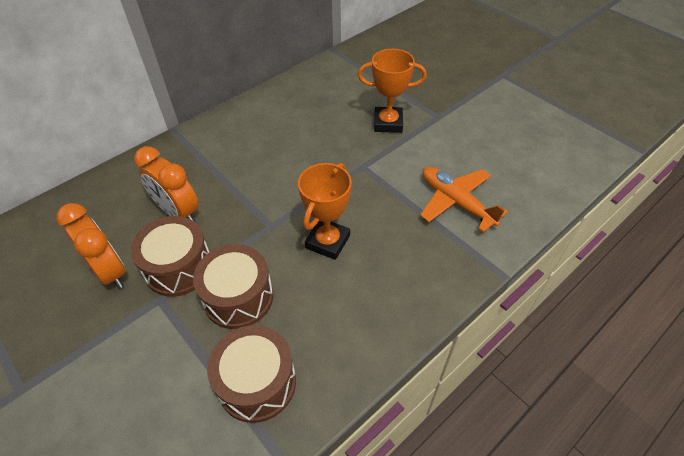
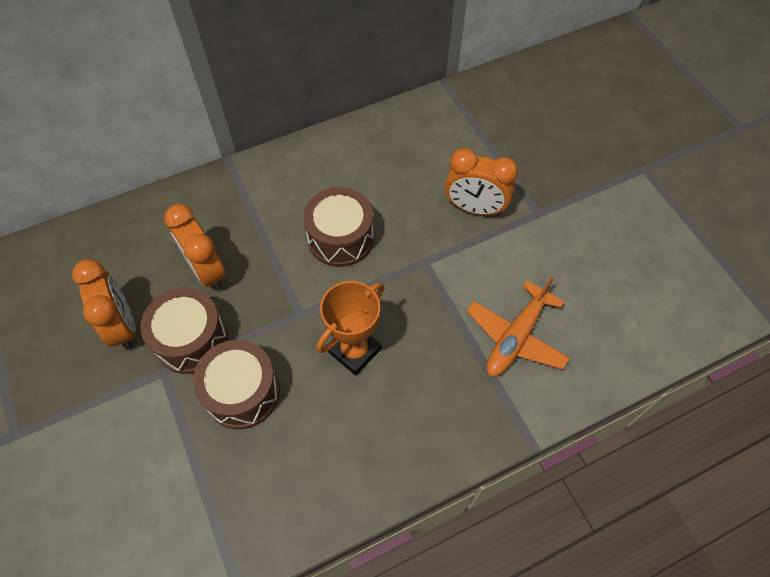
camera: 15 degrees right, 10 degrees up
(257, 382) = (234, 494): brown drum -> brown drum (340, 238)
(388, 123) = (474, 208): orange trophy -> orange clock
(456, 202) = (515, 337): orange plane -> orange plane turned 120 degrees counterclockwise

